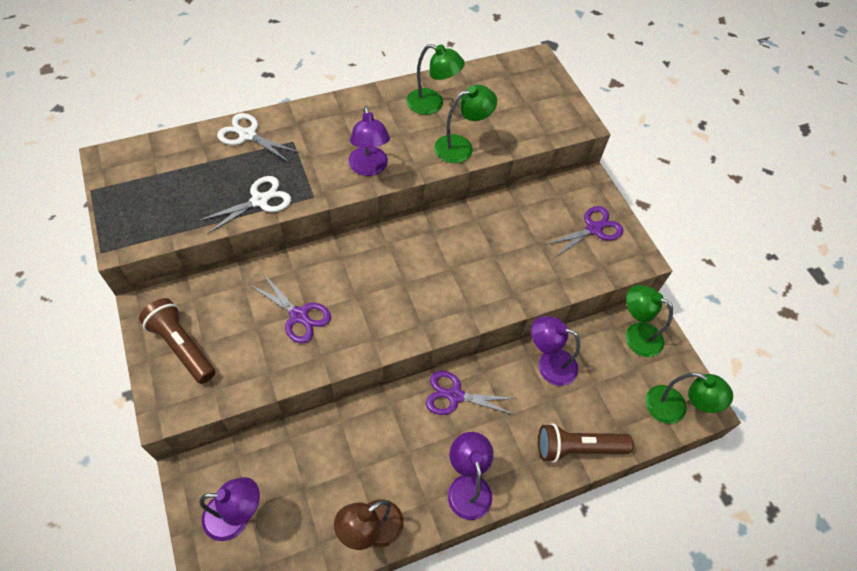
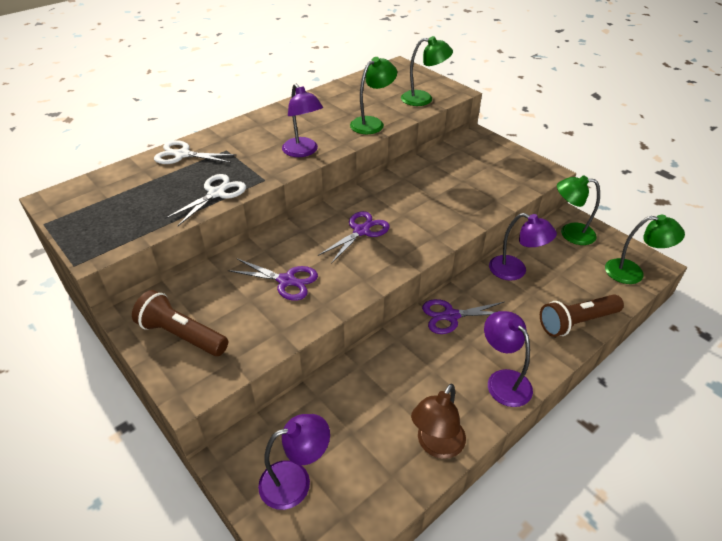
camera: 15 degrees left, 15 degrees down
(432, 104) = (333, 104): green lamp -> green lamp (423, 99)
(549, 364) = (515, 271): purple lamp -> purple lamp turned 150 degrees counterclockwise
(594, 229) = (500, 162): purple scissors -> purple scissors (361, 231)

